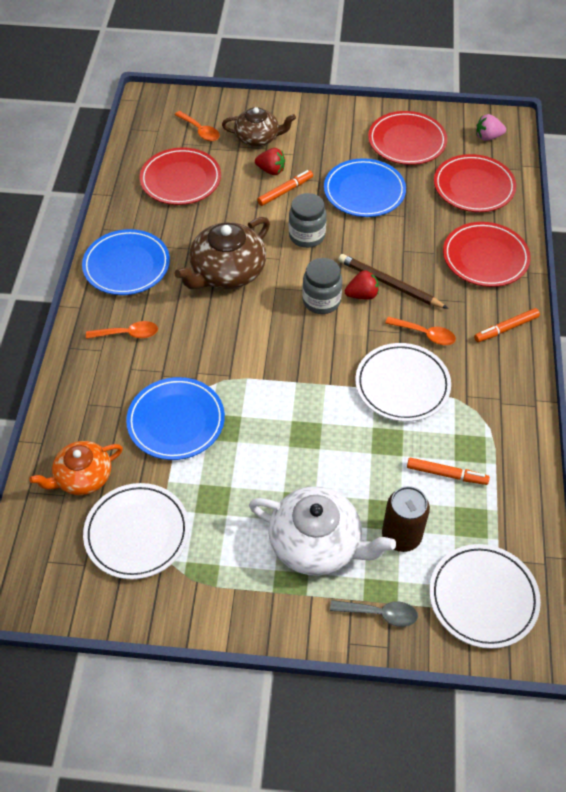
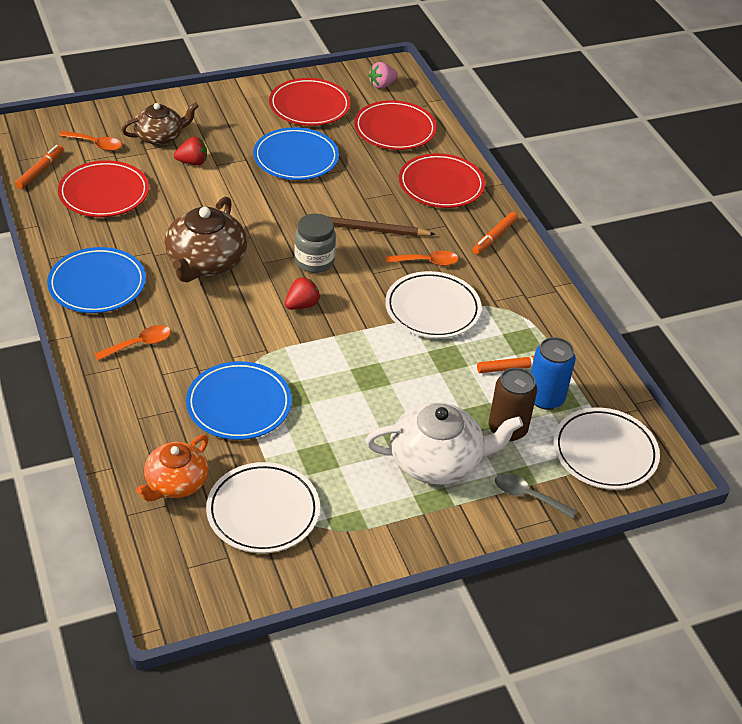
camera: 30 degrees left, 10 degrees down
(285, 191) = (218, 177): orange marker -> orange marker (40, 171)
(307, 236) = (265, 210): grey jar -> none
(362, 295) = (349, 245): red strawberry -> red strawberry (302, 305)
(380, 614) = (527, 496): grey spoon -> grey spoon turned 135 degrees counterclockwise
(457, 517) = (545, 398): none -> blue can

